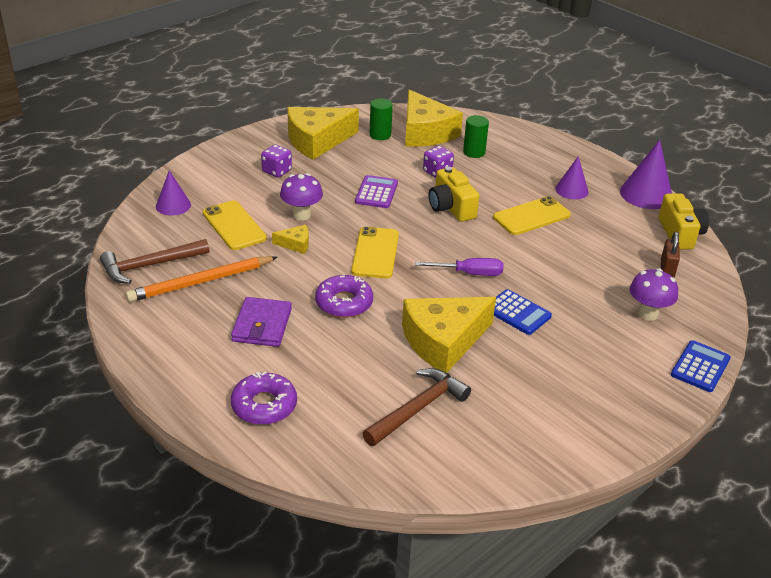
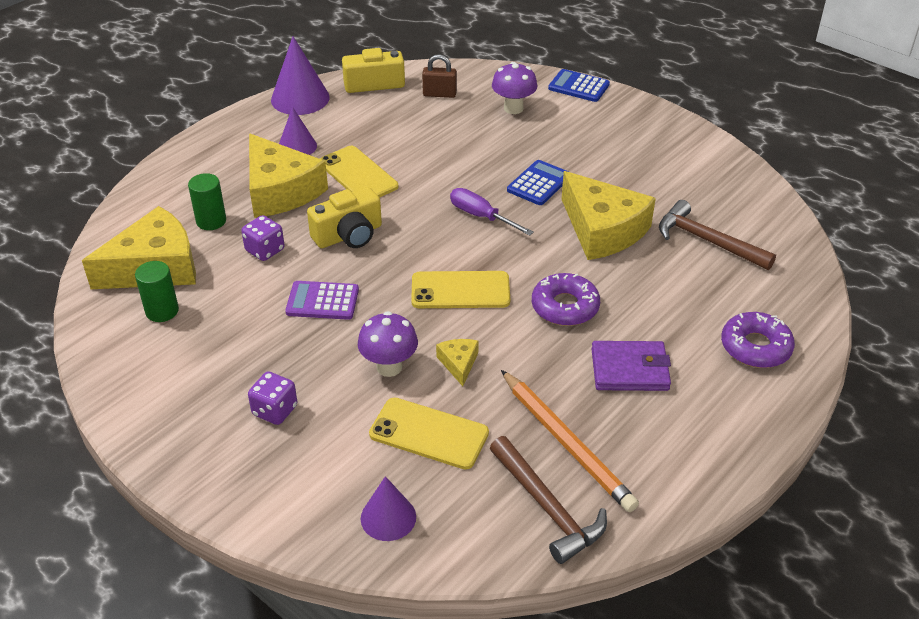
camera: 95 degrees left, 5 degrees up
(234, 226) = (429, 433): yellow phone -> yellow phone turned 60 degrees clockwise
(317, 141) = (180, 377): yellow cheese -> yellow cheese (280, 191)
(469, 273) = (481, 216): purple screwdriver -> purple screwdriver turned 45 degrees counterclockwise

